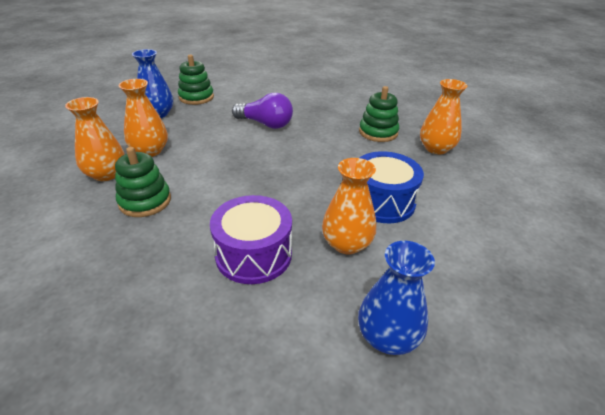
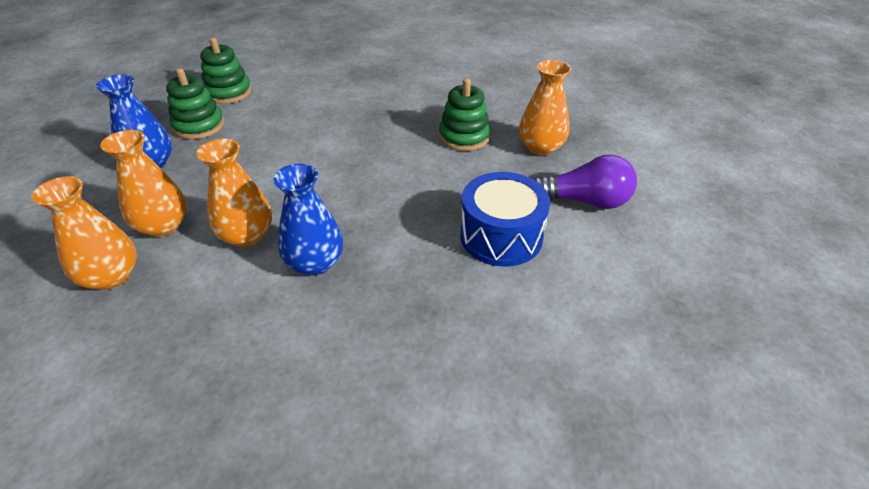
camera: 15 degrees left, 5 degrees up
(145, 201) = (187, 306): green stacking toy -> green stacking toy (228, 93)
(253, 254) = (367, 350): purple drum -> none
(266, 124) = (314, 151): purple light bulb -> purple light bulb (585, 201)
(346, 244) = (477, 305): orange vase -> orange vase (247, 235)
(387, 336) = (565, 417): blue vase -> blue vase (315, 263)

